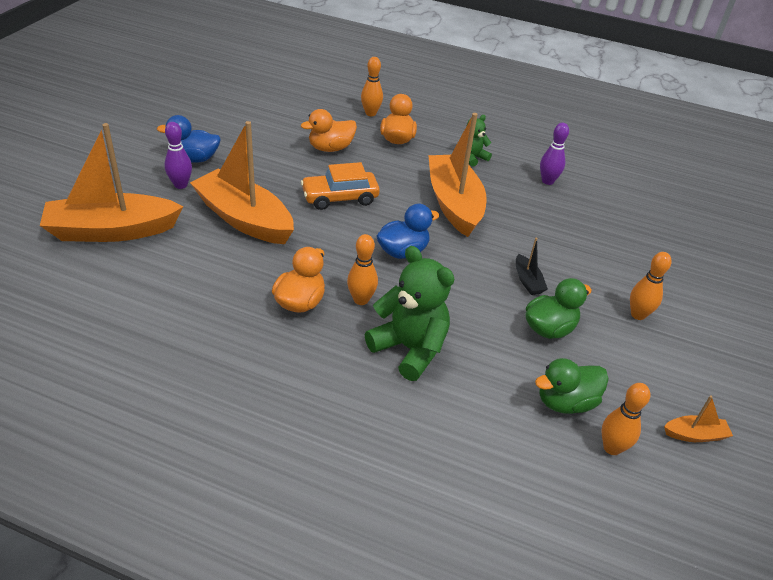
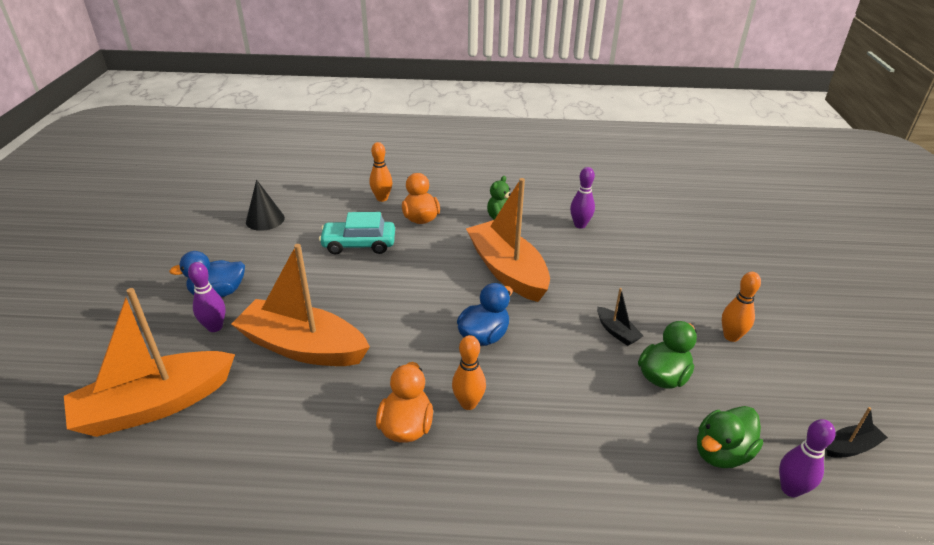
camera: 15 degrees left, 5 degrees down
(258, 108) = (265, 220): none -> black cone
(330, 148) = (359, 244): orange duck -> turquoise car
(340, 197) = (393, 295): orange car -> none
(409, 349) = (544, 444): green teddy bear -> none
(612, 448) = (790, 489): orange bowling pin -> purple bowling pin
(695, 435) = (851, 447): orange boat -> black boat

